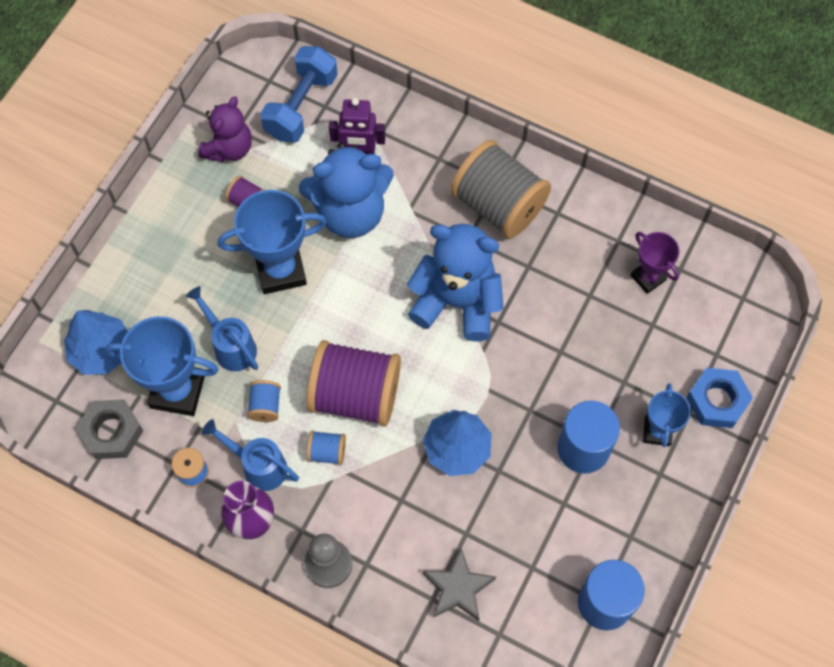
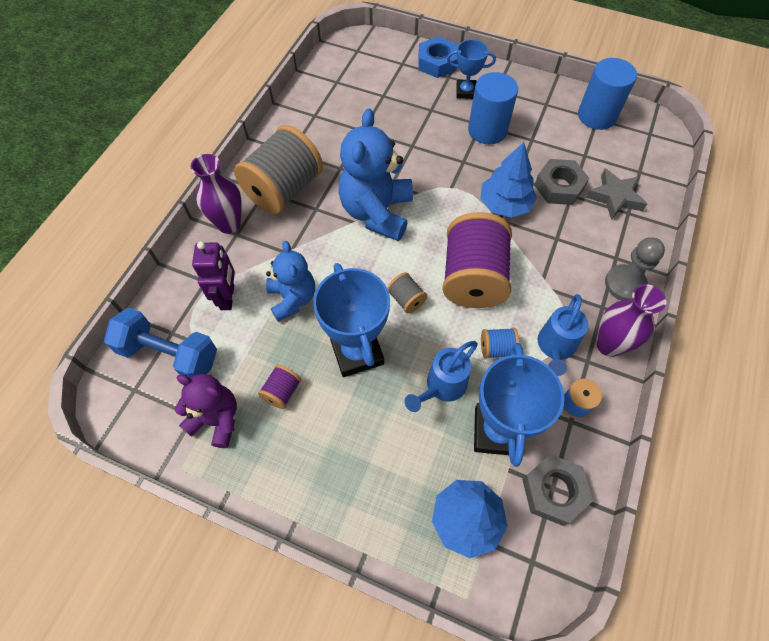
camera: 95 degrees left, 5 degrees down
(327, 452) = (529, 294): blue spool -> none
(336, 322) = (406, 299): none -> grey spool
(350, 212) = (292, 299): blue teddy bear -> blue teddy bear, size x0.63
(453, 151) = (229, 224): none -> purple vase
(480, 520) = (559, 187): none -> grey nut
(648, 277) = (345, 98): purple trophy -> none

